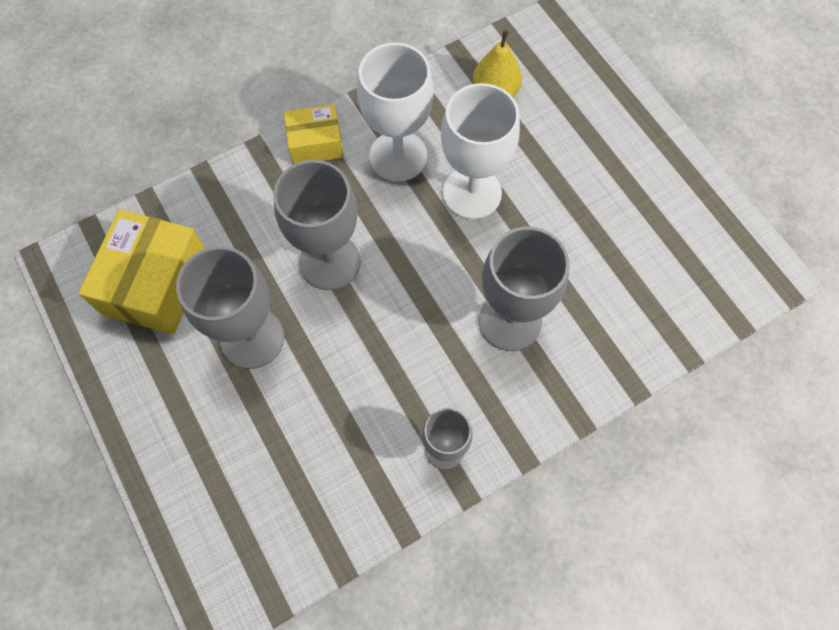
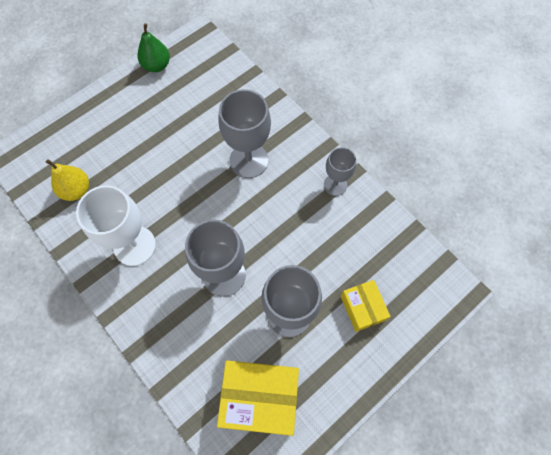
camera: 100 degrees left, 0 degrees up
(316, 143) = (127, 306): yellow box -> yellow box (362, 308)
(472, 193) = (160, 194): white goblet -> none
(707, 206) = (157, 65): none -> green pear

